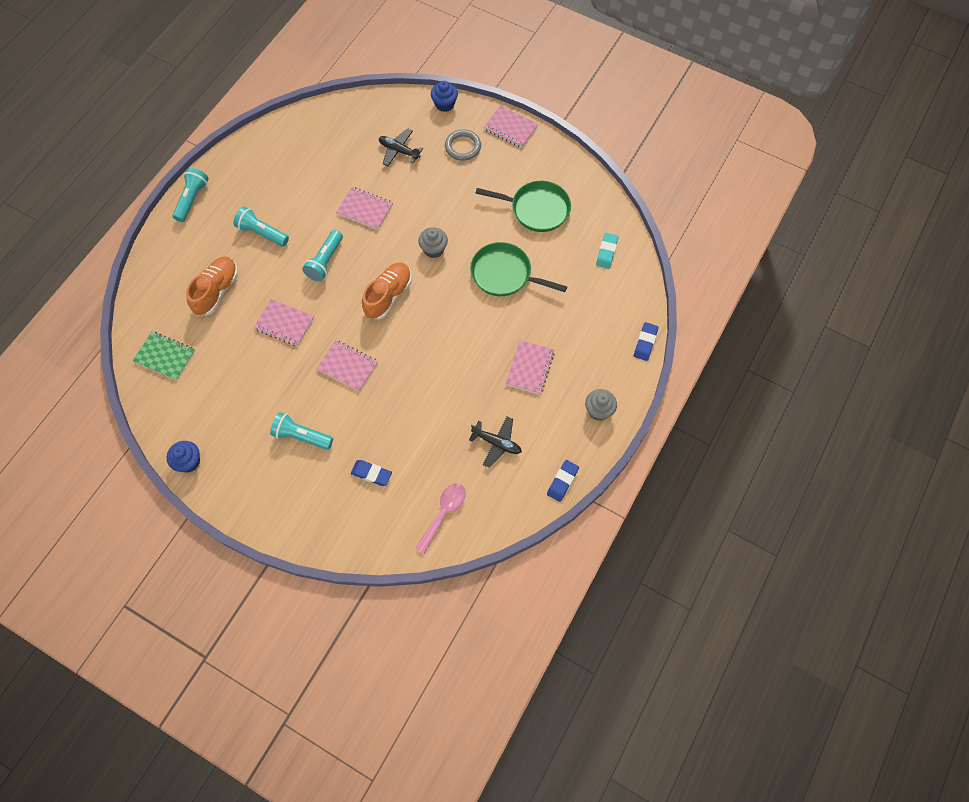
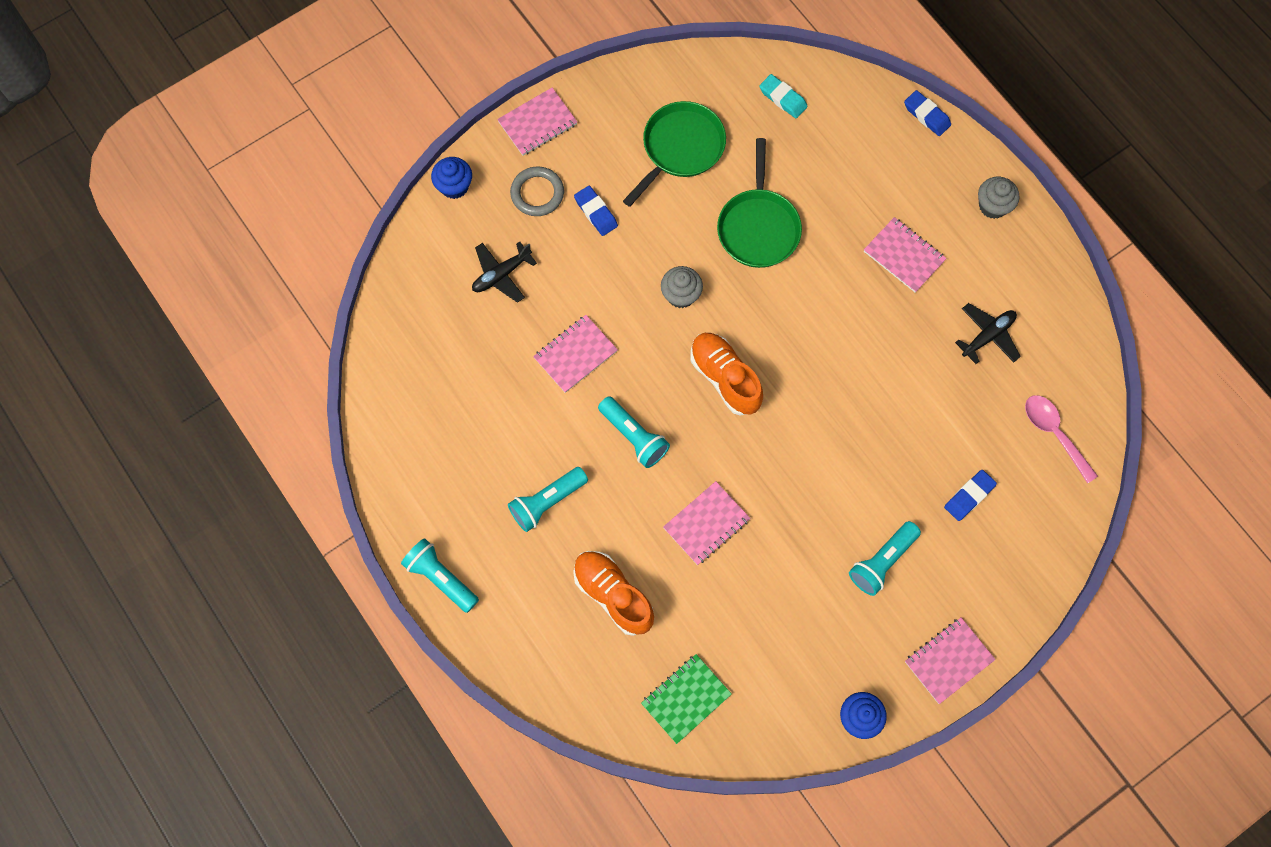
camera: 65 degrees left, 5 degrees up
(347, 366) = (806, 468): pink notebook -> pink notebook (948, 660)
(504, 274) = (758, 227): green pan -> green pan turned 45 degrees counterclockwise
(562, 481) = (1066, 285): blue eraser -> blue eraser (596, 212)

